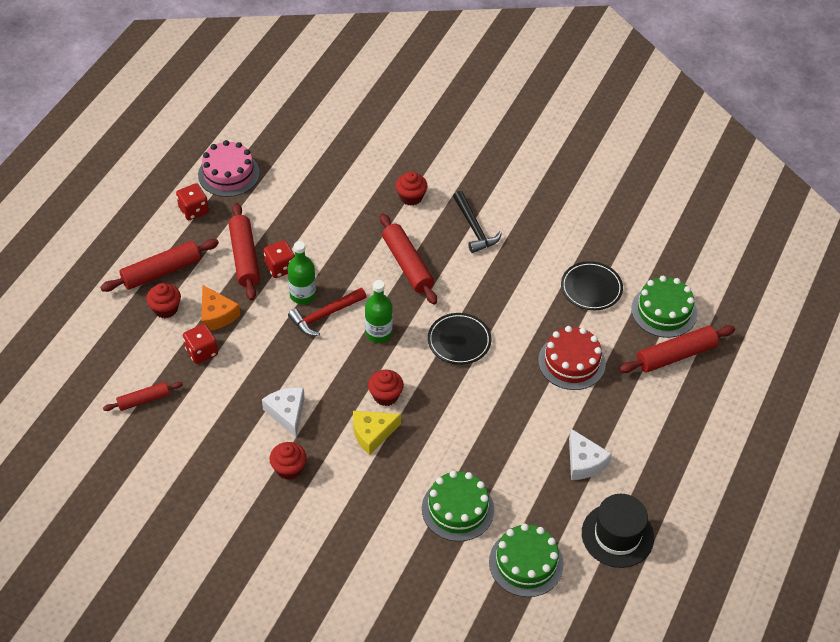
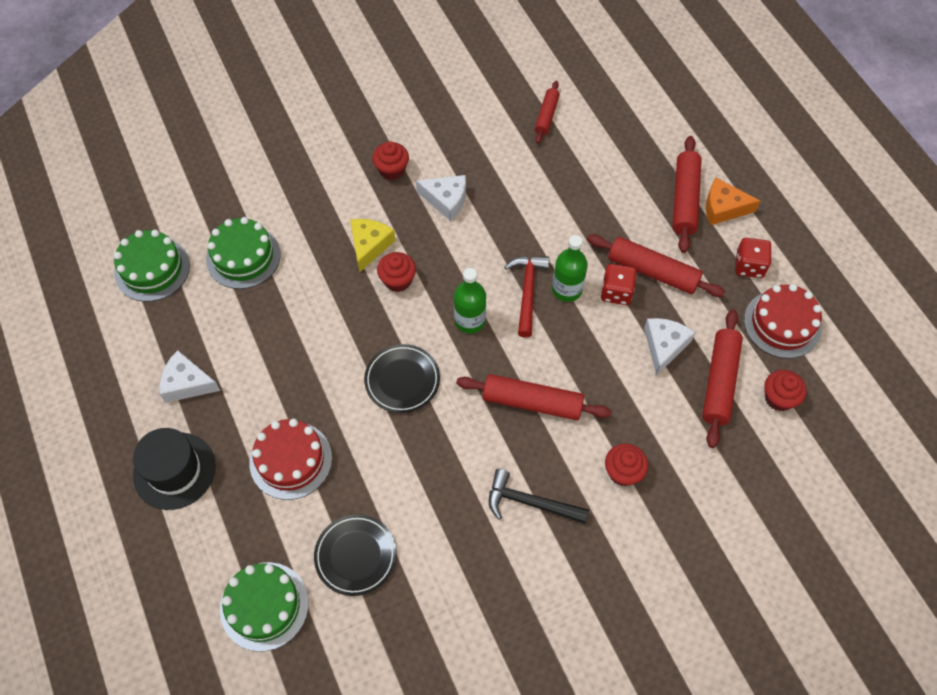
camera: 130 degrees right, 10 degrees up
(165, 309) = (635, 179): red cupcake -> red cupcake (779, 398)
(201, 352) = (564, 179): red dice -> none
(216, 315) = (597, 211): orange cheese -> orange cheese (723, 208)
(228, 174) = (782, 324): pink cake -> red cake
(301, 222) = (664, 346): none -> white cheese
(617, 535) = (102, 353): black hat -> black hat (174, 470)
(675, 355) = (207, 567): red rolling pin -> red rolling pin (719, 382)

